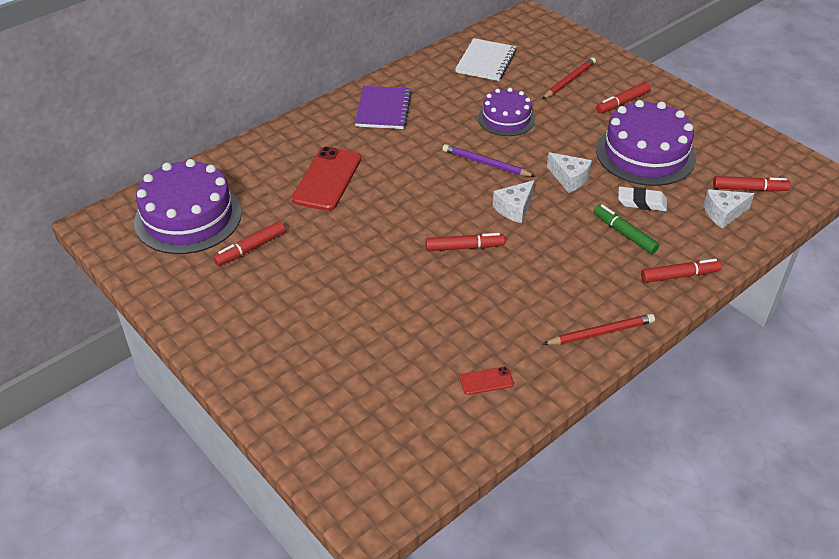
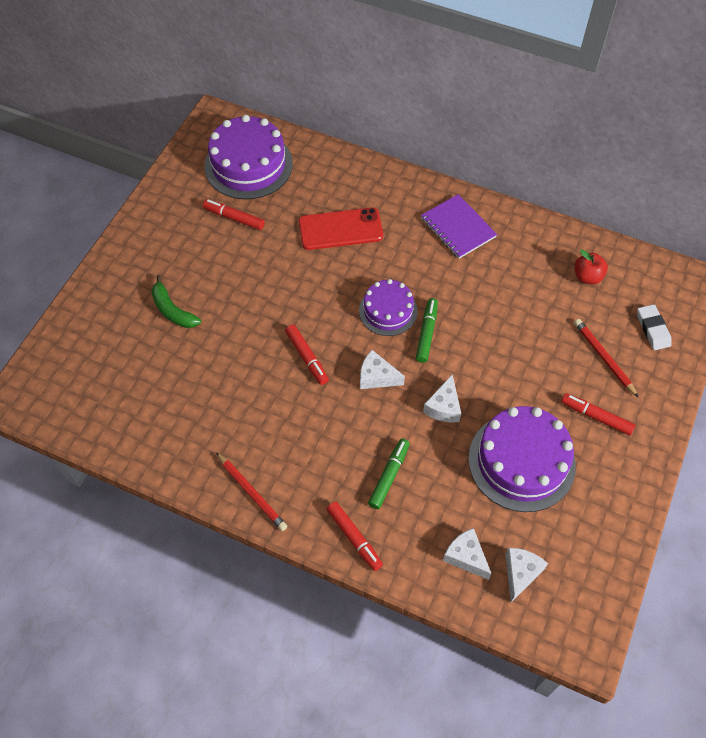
camera: 65 degrees right, 15 degrees up
(337, 332) = (172, 310): none -> green banana
(383, 109) = (458, 228): purple notebook -> purple notebook turned 75 degrees clockwise
(485, 164) = (426, 333): purple pencil -> green marker
(486, 61) = (587, 277): white notebook -> red apple
(486, 381) = (164, 427): red phone -> none
(506, 119) = (504, 326): purple cake -> purple cake (388, 311)
(569, 80) = (603, 358): red pencil -> red pencil turned 135 degrees counterclockwise
(641, 202) = (443, 478): white eraser -> white eraser (653, 329)
(749, 189) = (520, 573): red marker -> white cheese

